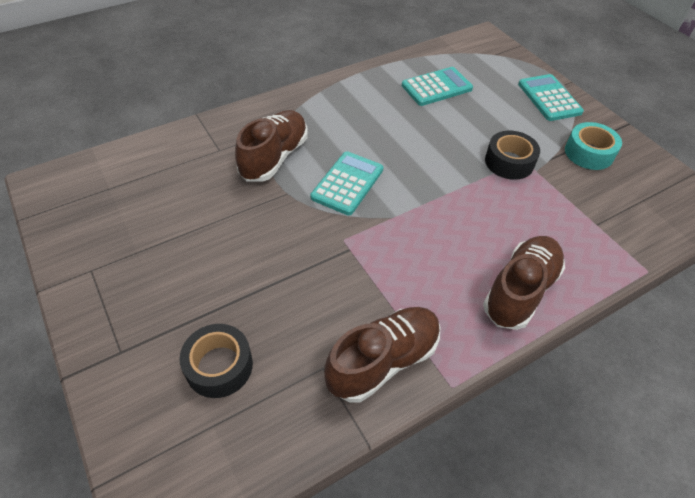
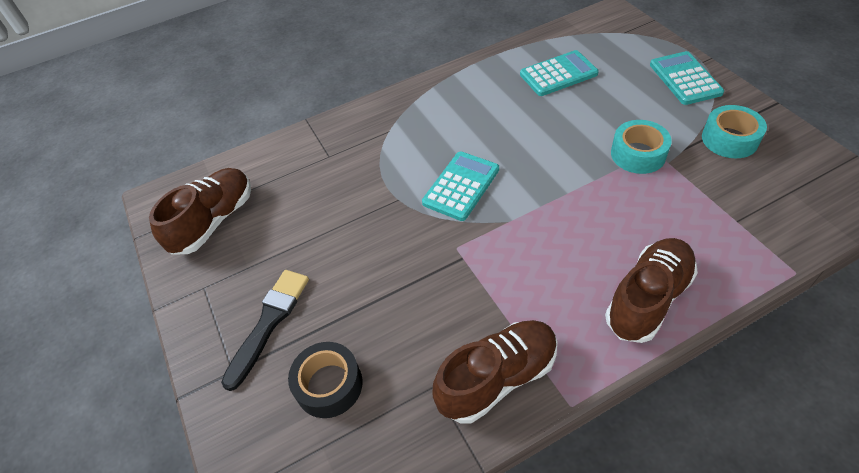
camera: 10 degrees right, 0 degrees up
(158, 305) = (269, 322): none -> black brush
(274, 157) = (385, 161): brown shoe -> brown shoe (214, 221)
(509, 162) = (638, 154): black tape -> turquoise tape

